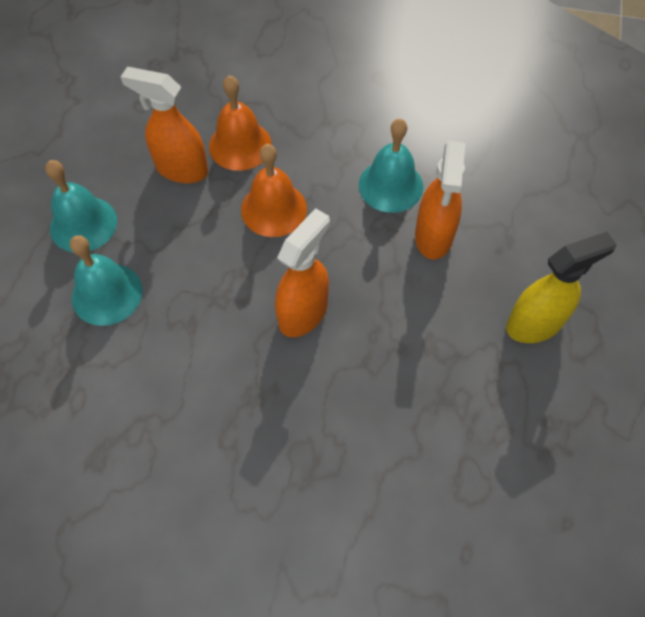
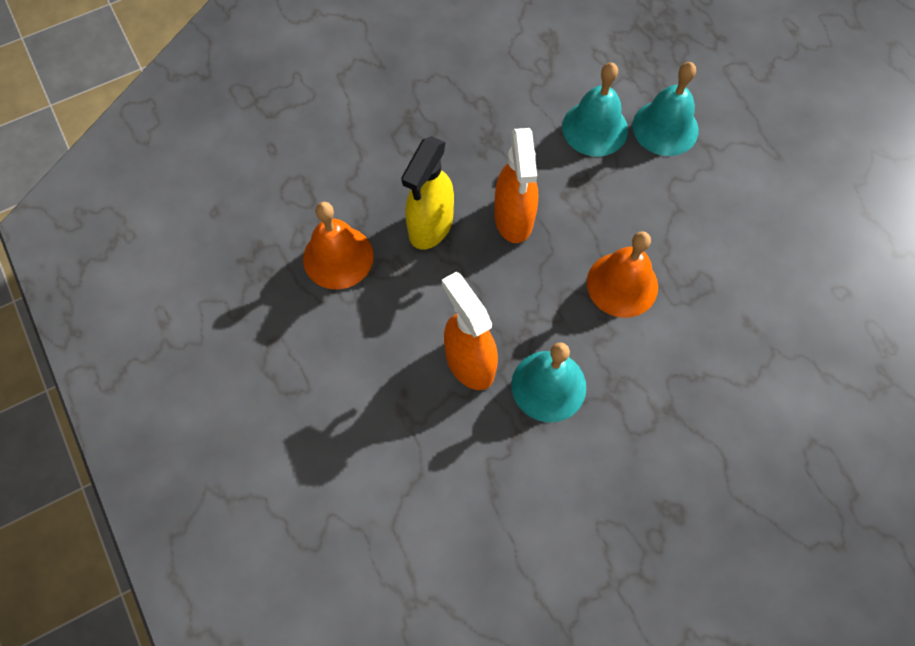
camera: 140 degrees right, 5 degrees up
(83, 224) = (746, 160): turquoise bell -> turquoise bell (595, 128)
(181, 169) = (734, 261): orange spray bottle -> none
(240, 145) = (714, 322): orange bell -> orange bell (338, 257)
(535, 324) = (327, 344): yellow spray bottle -> yellow spray bottle (430, 226)

